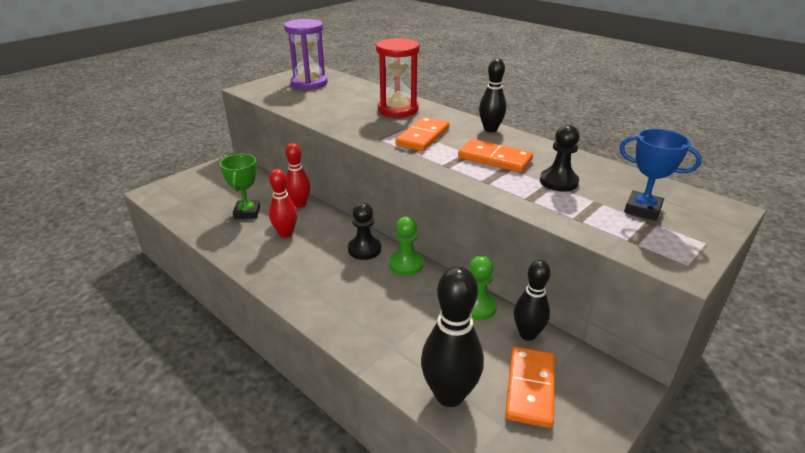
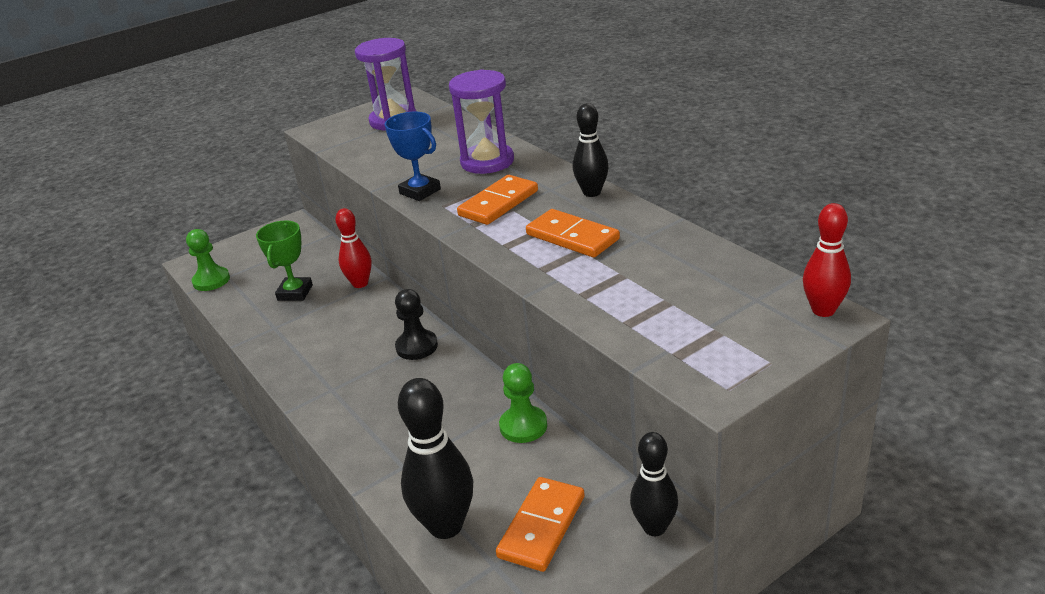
camera: 15 degrees right, 0 degrees up
(286, 233) = (331, 322): red bowling pin -> red bowling pin (823, 310)
(398, 110) = (487, 162): red hourglass -> purple hourglass
(406, 264) = (459, 368): green pawn -> green pawn (211, 280)
(527, 334) = (569, 464): black bowling pin -> black bowling pin (654, 527)
(558, 182) = (635, 271): black pawn -> none
(642, 209) = (719, 314): blue trophy -> blue trophy (420, 191)

